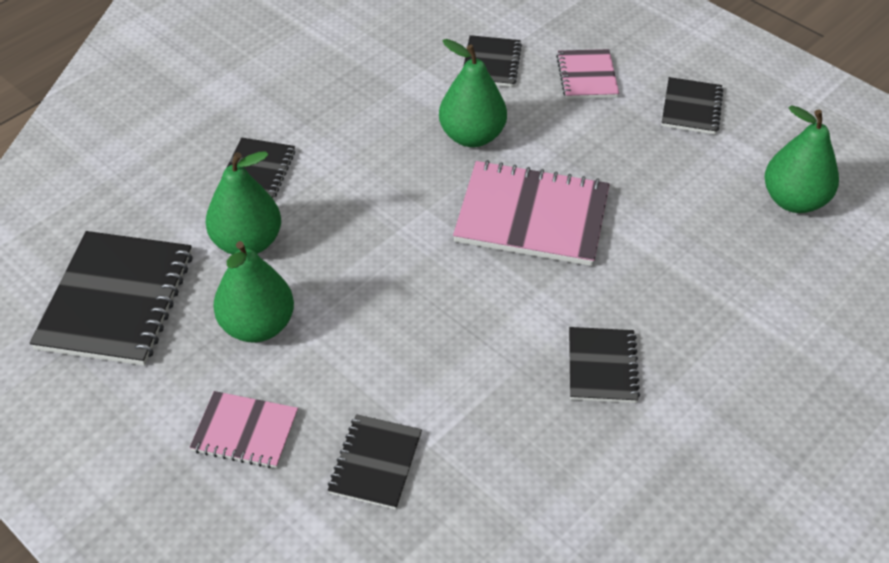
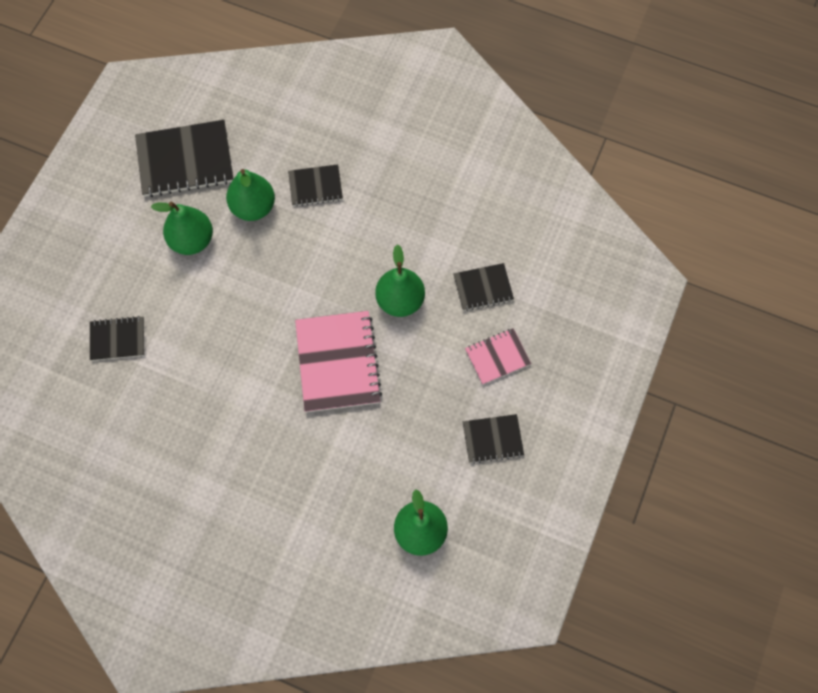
camera: 70 degrees right, 20 degrees up
(245, 431) = (118, 266): pink notebook -> none
(602, 367) = (225, 441): black notebook -> none

